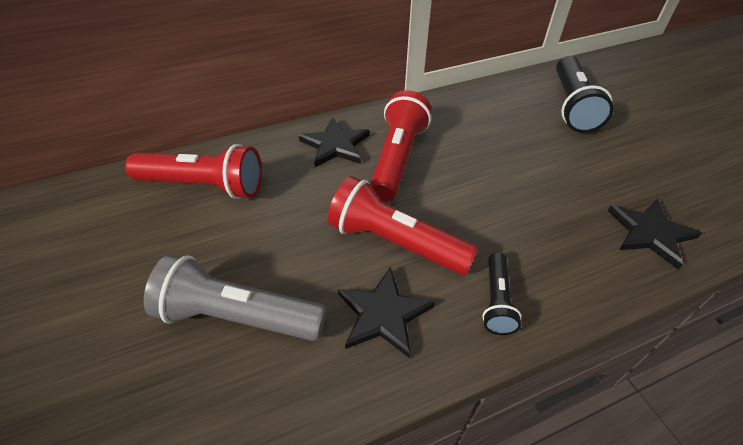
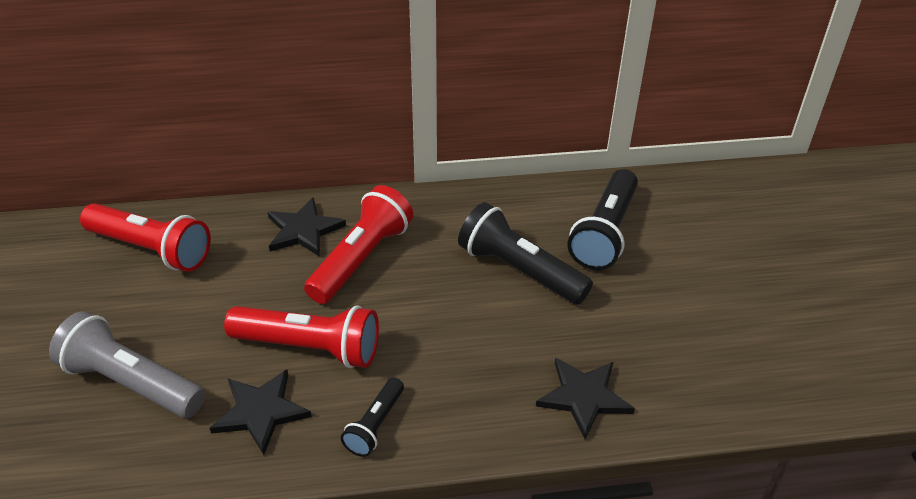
camera: 15 degrees right, 5 degrees down
(395, 242) = (309, 347): red flashlight -> red flashlight turned 150 degrees clockwise
(529, 144) = (520, 270): none -> black flashlight

